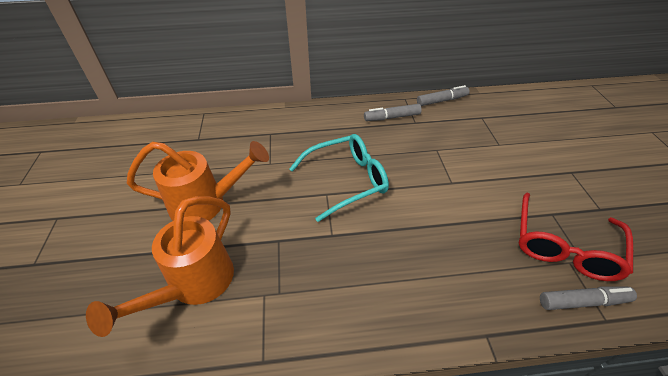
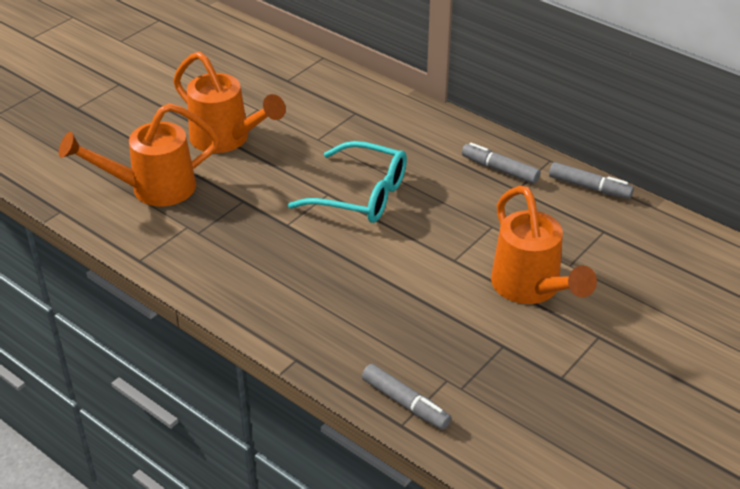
camera: 45 degrees right, 5 degrees down
(507, 170) = (531, 288): none -> orange watering can
(564, 246) = (464, 369): red glasses -> none

